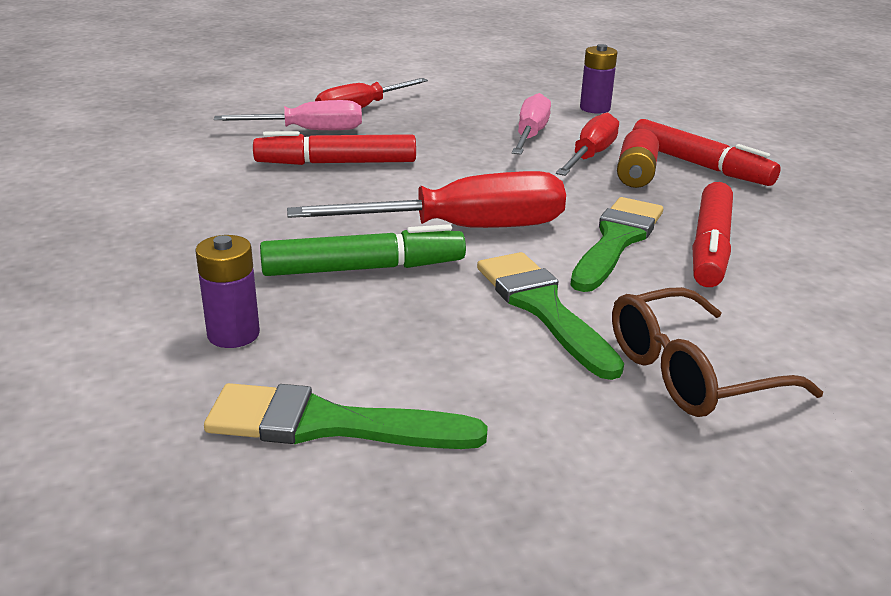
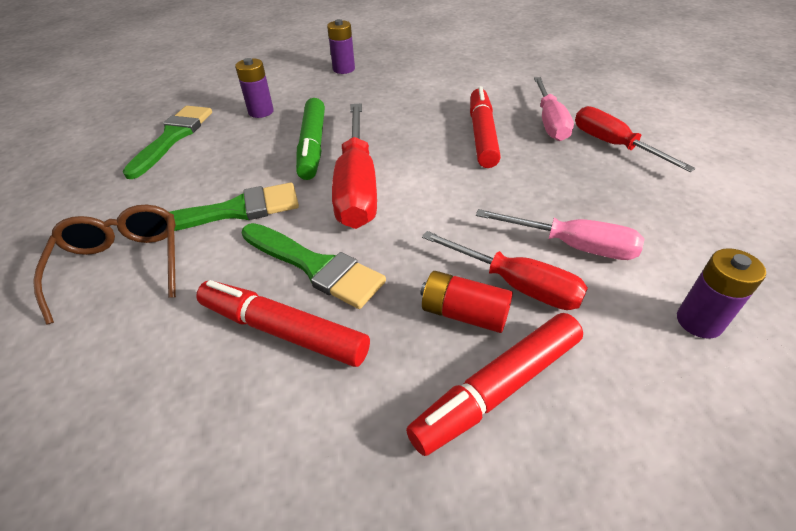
camera: 100 degrees right, 15 degrees up
(68, 268) = (344, 69): none -> purple battery

